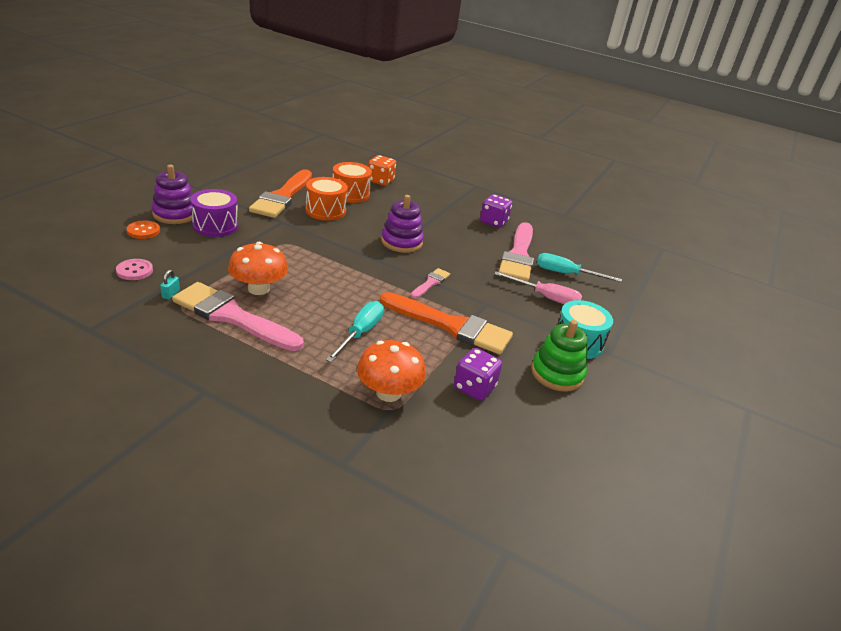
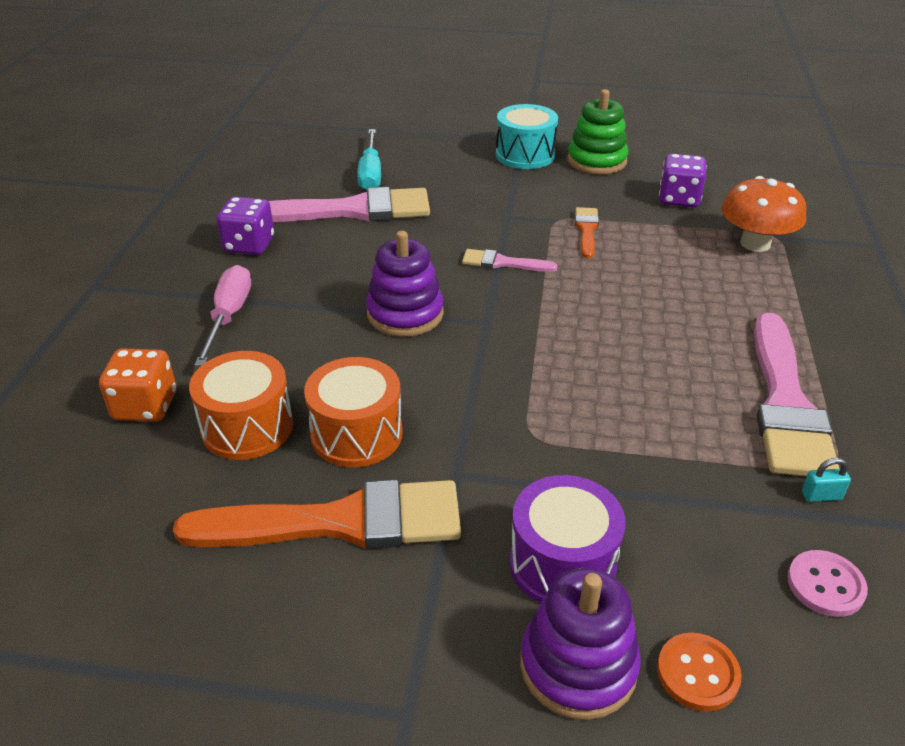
camera: 105 degrees left, 5 degrees up
(259, 289) = (695, 407): orange mushroom -> none
(360, 333) = (681, 287): turquoise screwdriver -> none
(451, 326) = (586, 230): orange brush -> orange brush, size x0.47
(546, 297) = (448, 180): pink screwdriver -> pink screwdriver (229, 316)

